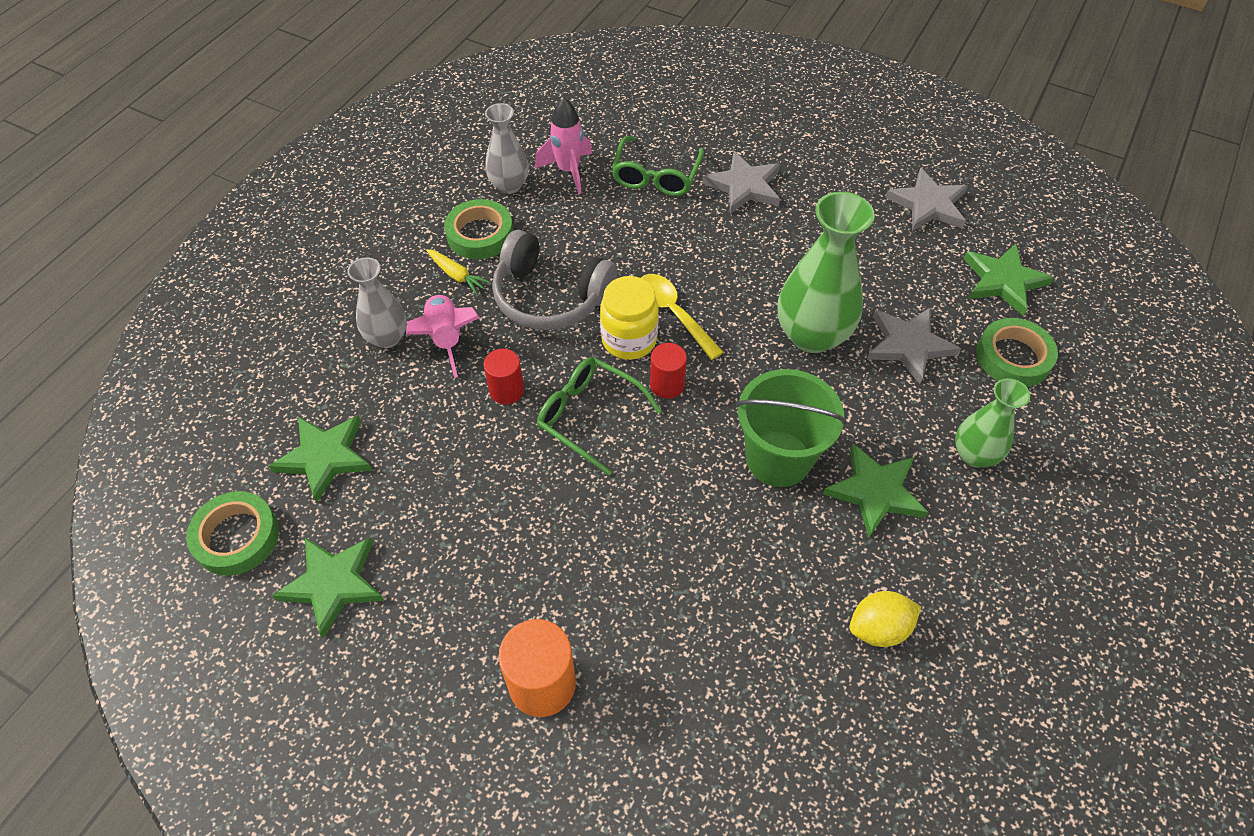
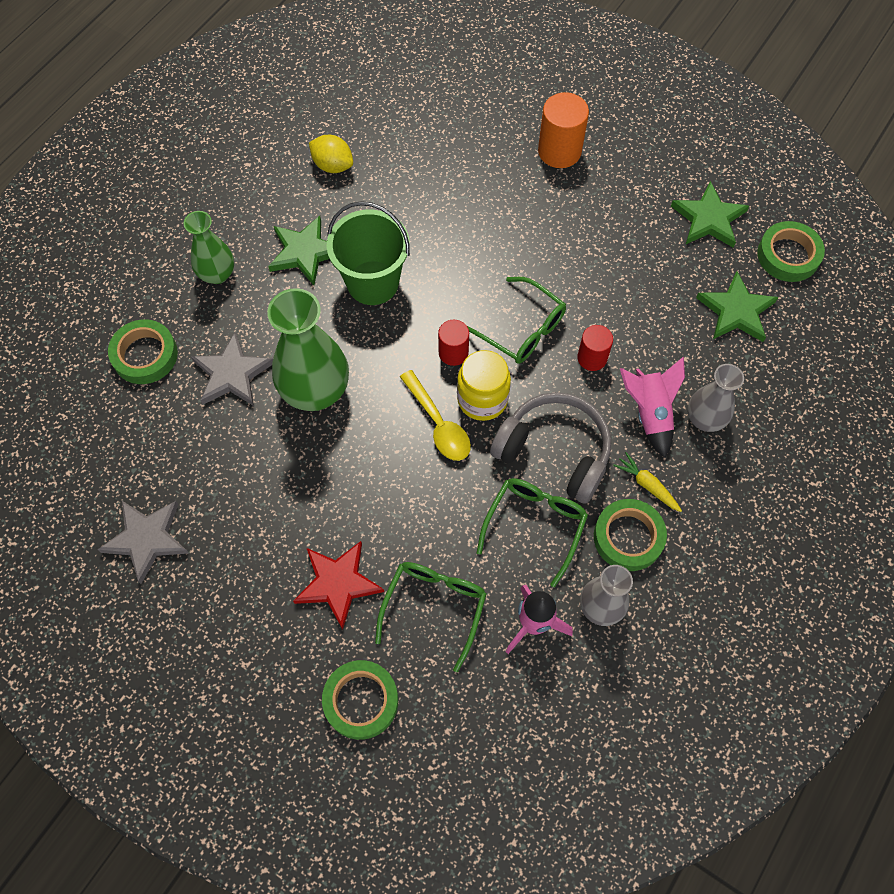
camera: 175 degrees left, 10 degrees up
(568, 237) = (535, 525): none -> green glasses
(706, 119) = (361, 701): none -> green tape
(744, 186) = (338, 583): grey star -> red star
(878, 628) = (333, 165): yellow lemon -> yellow lemon turned 45 degrees clockwise
(1003, 281) = (115, 435): green star -> none

